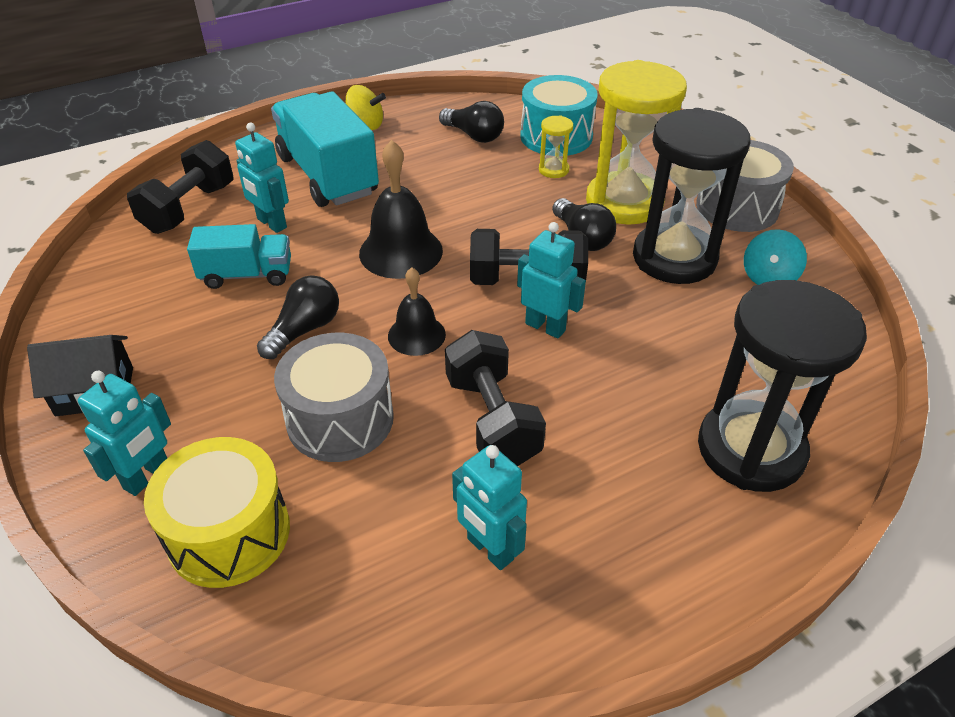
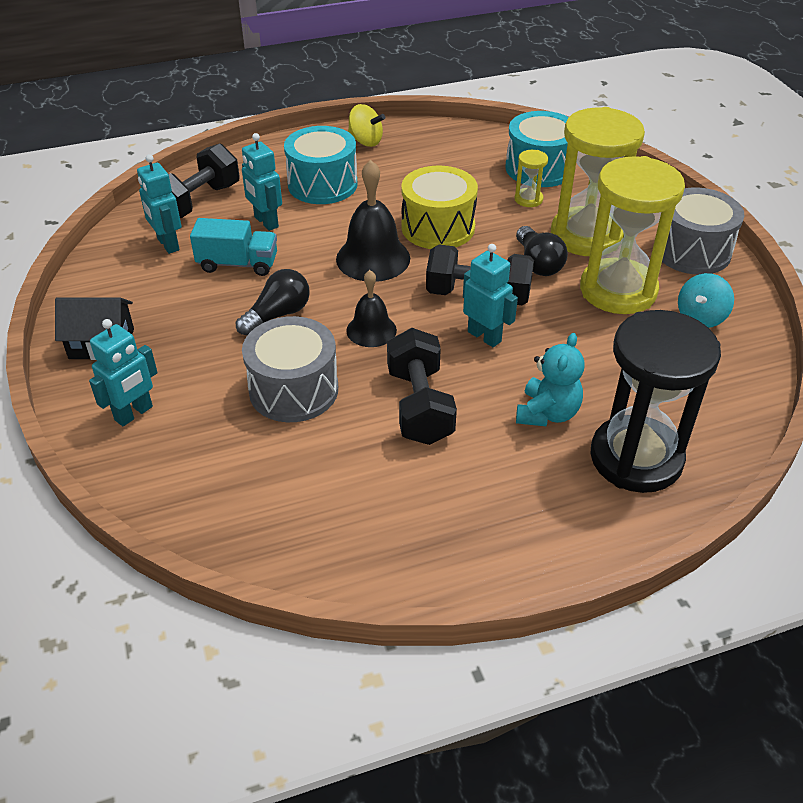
camera: 10 degrees right, 0 degrees up
(229, 533) = (190, 463): yellow drum -> yellow drum (438, 227)
(328, 175) = (322, 184): turquoise truck -> turquoise drum
(474, 135) = (462, 160): black light bulb -> none
(489, 549) = (393, 503): turquoise robot -> turquoise robot (167, 244)
(638, 409) = (547, 413): none -> turquoise teddy bear
(674, 258) = (618, 290): black hourglass -> yellow hourglass

